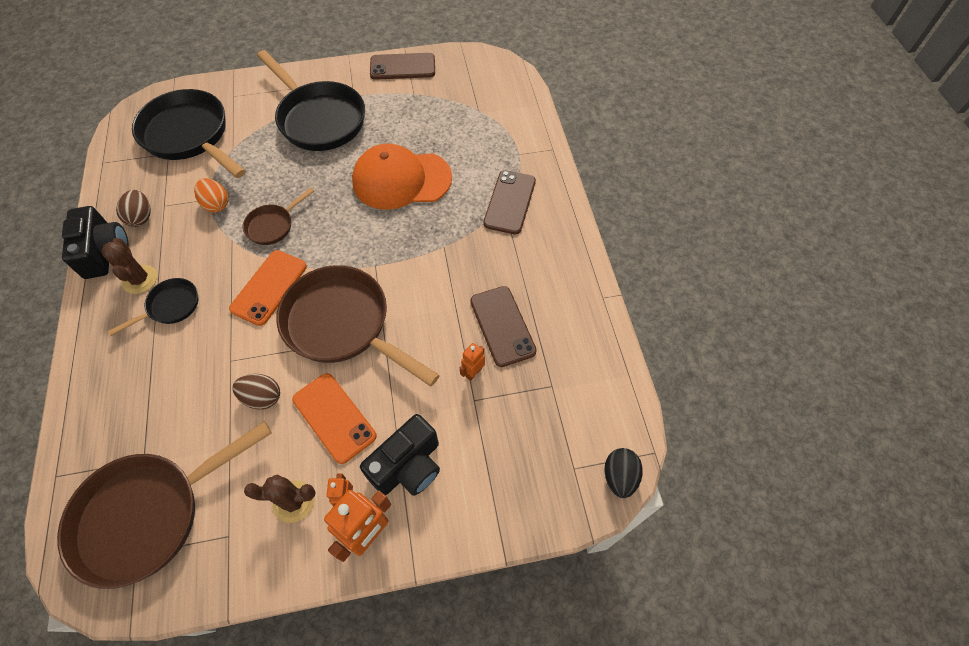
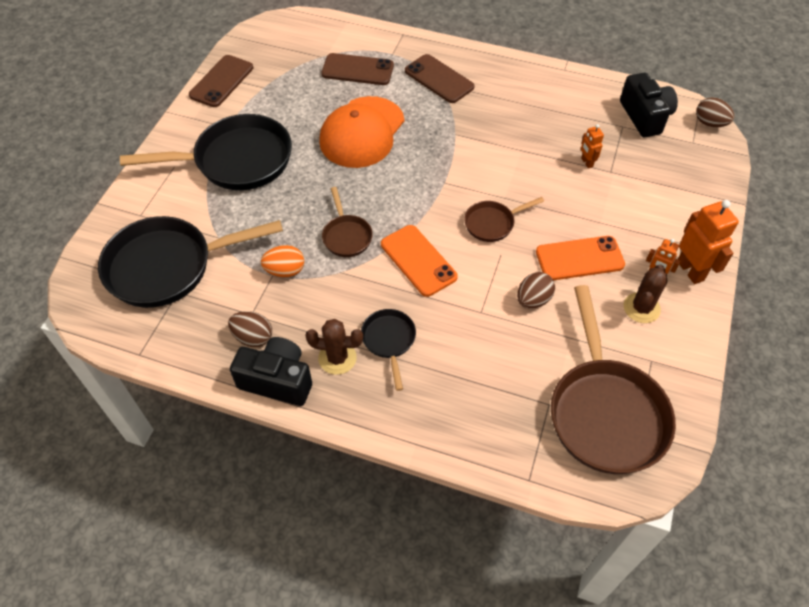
camera: 60 degrees left, 5 degrees down
(343, 324) = (492, 223): brown pan -> brown pan, size x0.49
(408, 466) = (646, 228): black camera -> black camera (645, 117)
(502, 326) = (555, 130): brown phone -> brown phone (357, 70)
(619, 477) = (710, 123): black egg -> brown egg

